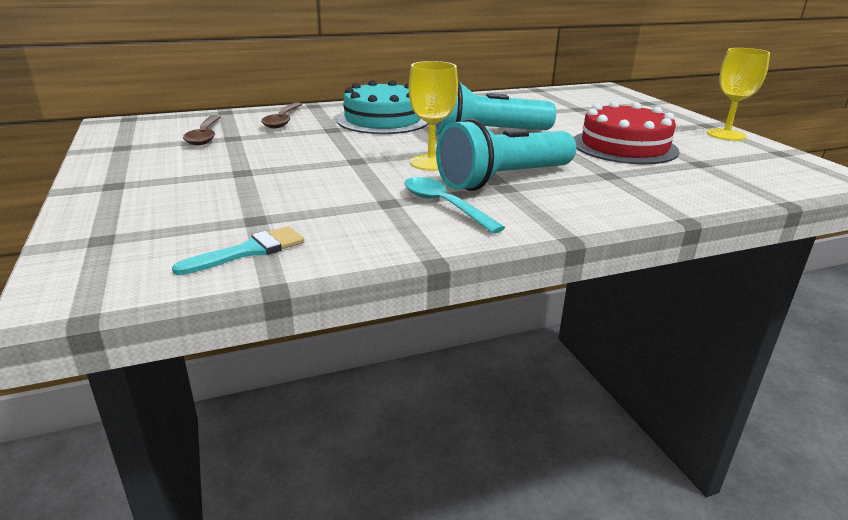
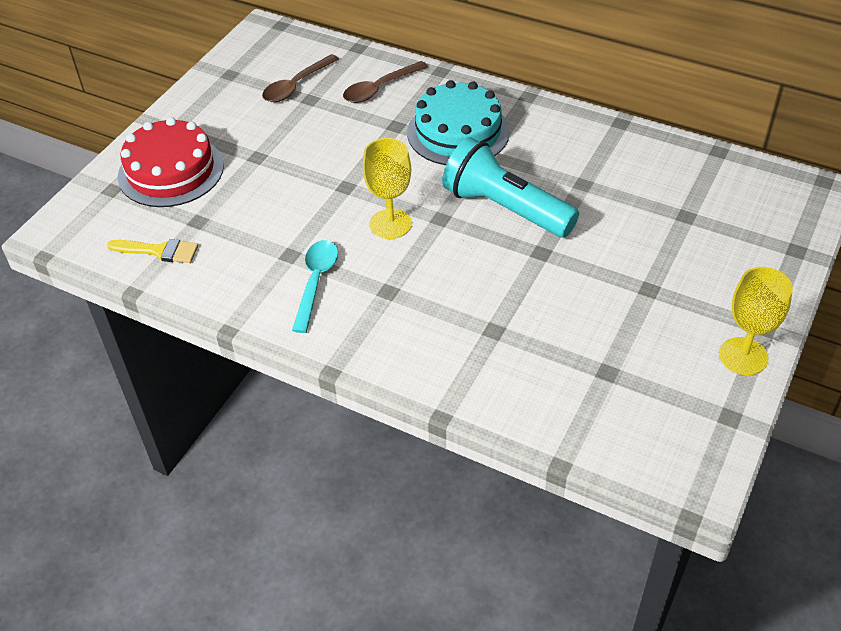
camera: 50 degrees right, 20 degrees up
(249, 251) = (159, 251): turquoise brush -> yellow brush
(504, 179) = (404, 280): turquoise flashlight -> none
(624, 146) = (591, 304): red cake -> red cake (171, 171)

